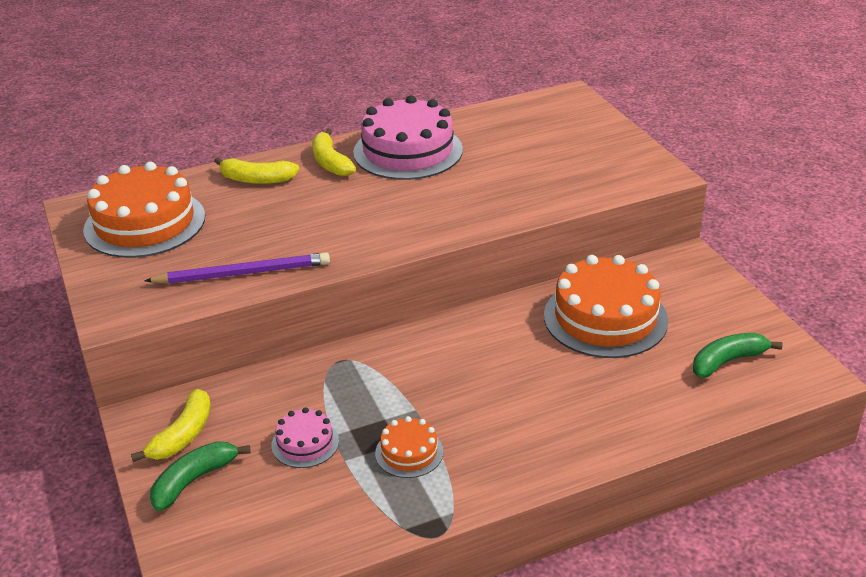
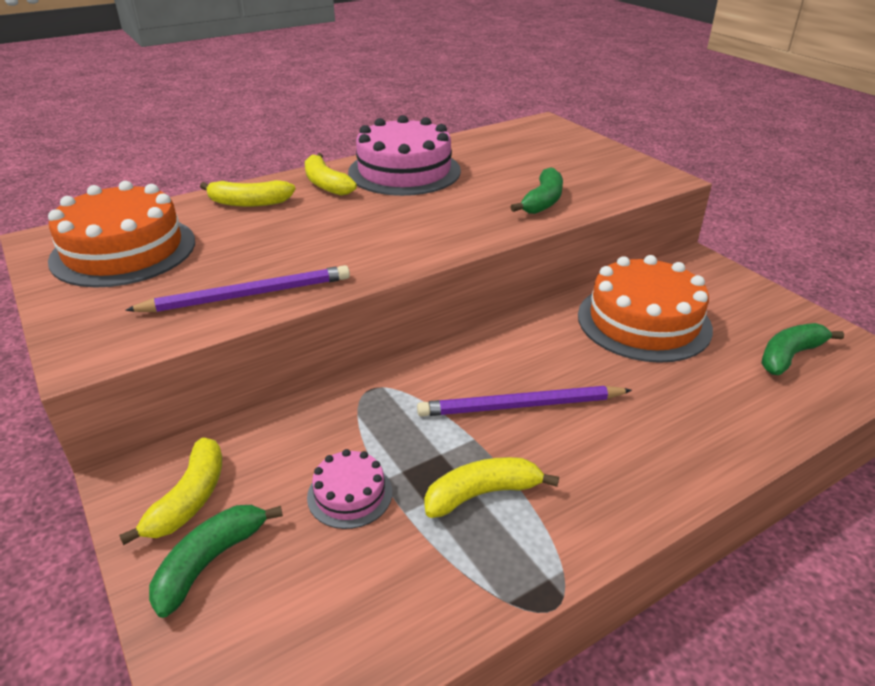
camera: 10 degrees left, 0 degrees up
(409, 452) = (482, 494): orange cake -> yellow banana
(463, 386) = (520, 406): none -> purple pencil
(529, 194) = (543, 201): none -> green banana

